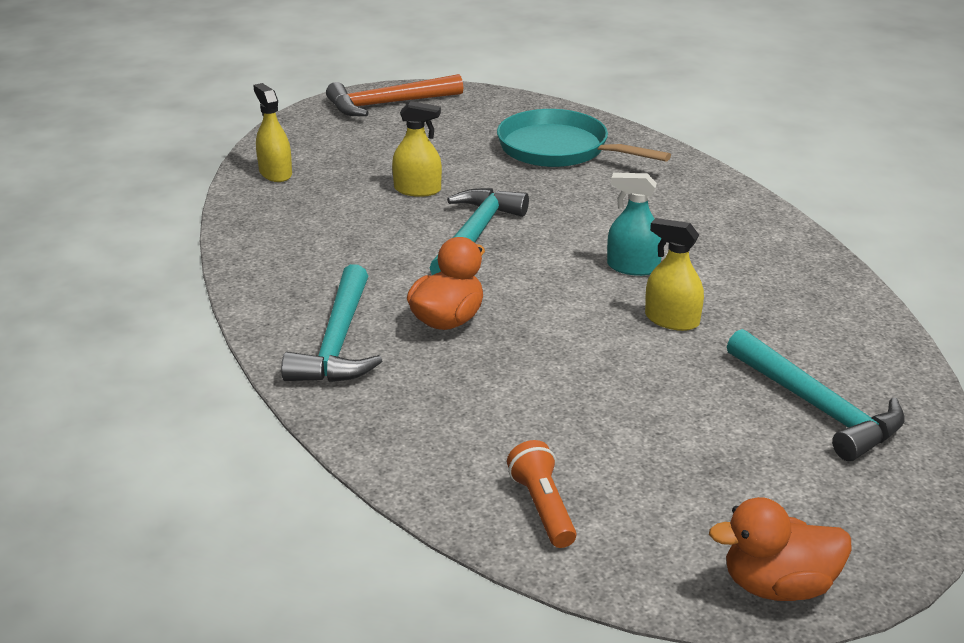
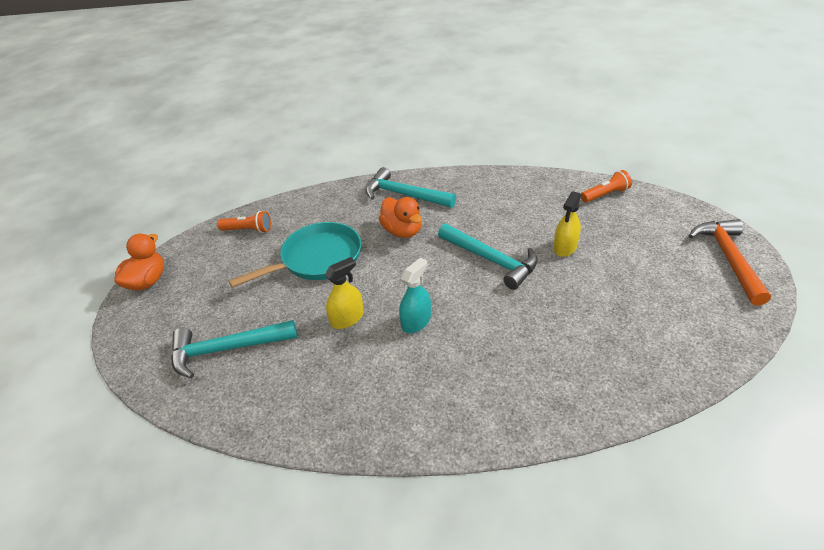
camera: 115 degrees right, 10 degrees up
(275, 173) = (605, 194): yellow spray bottle -> orange flashlight
(559, 149) = (621, 338): turquoise pan -> turquoise pan (317, 259)

